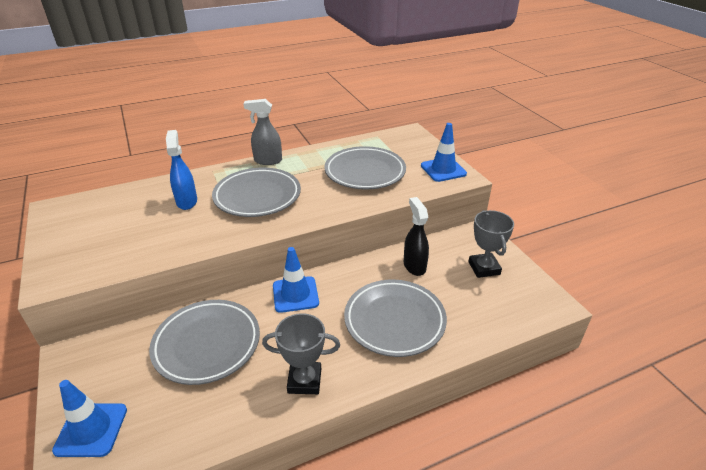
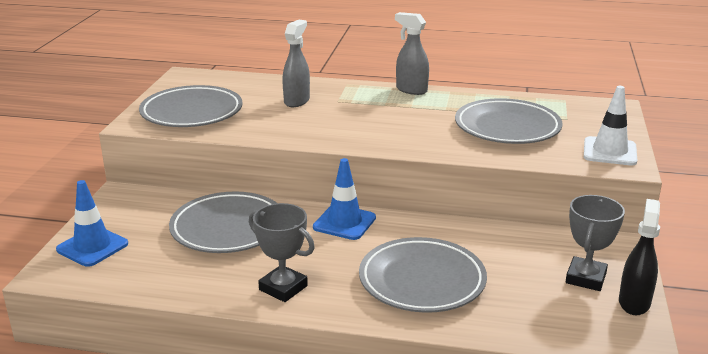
camera: 35 degrees right, 10 degrees down
(187, 201) = (297, 101): blue spray bottle -> grey spray bottle
(257, 196) = (366, 116): grey plate -> grey plate (192, 113)
(414, 266) = (499, 245): black spray bottle -> black spray bottle (634, 302)
(443, 170) = (609, 152): blue traffic cone -> white traffic cone

